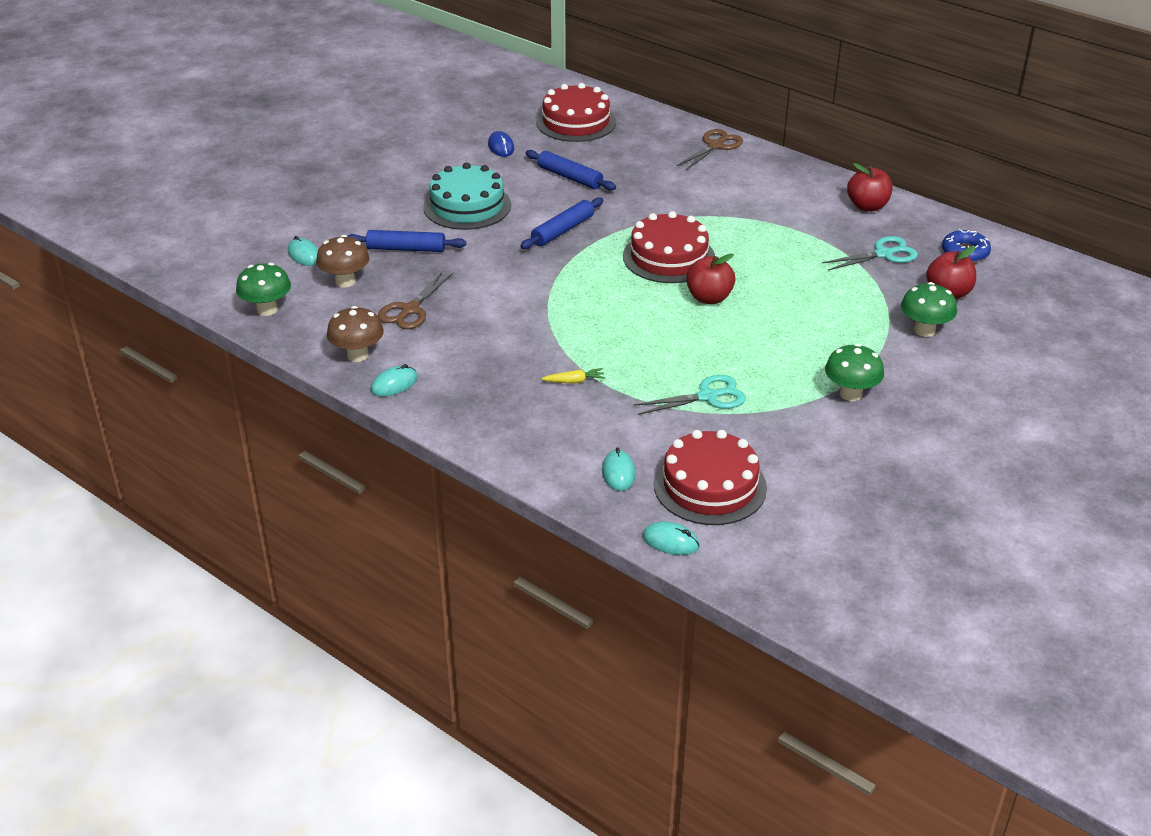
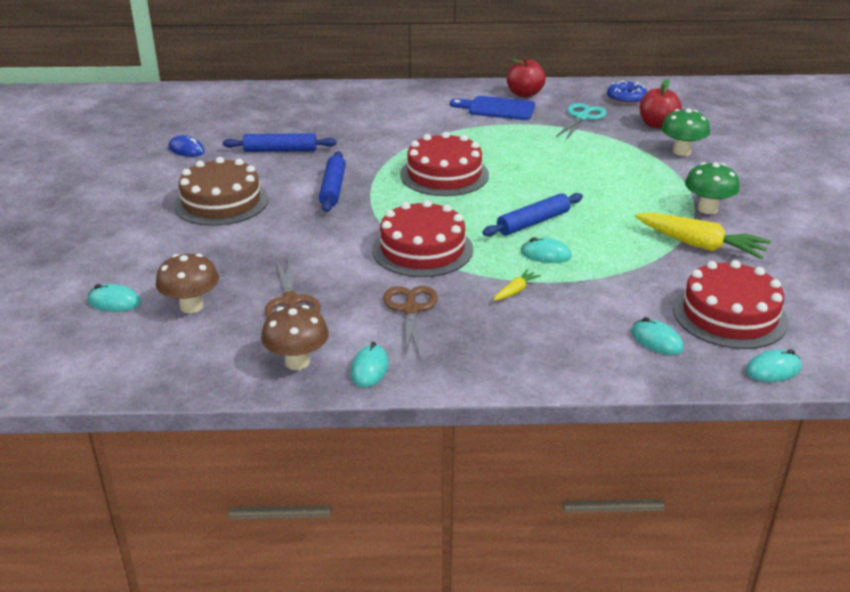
camera: 40 degrees left, 5 degrees down
(267, 309) = (142, 366): green mushroom -> none
(406, 249) = (213, 255): blue rolling pin -> blue rolling pin (533, 222)
(467, 206) = (221, 202): turquoise cake -> brown cake
(576, 122) = (226, 112): red cake -> red cake (422, 249)
(643, 365) = (546, 254): none -> turquoise mouse
(707, 396) = (625, 254): turquoise scissors -> none
(709, 298) = (517, 189): red apple -> none
(715, 146) = (362, 93): brown scissors -> brown scissors (410, 310)
(785, 421) = (700, 245): none -> yellow carrot
(815, 211) = (497, 108): none -> blue cutting board

